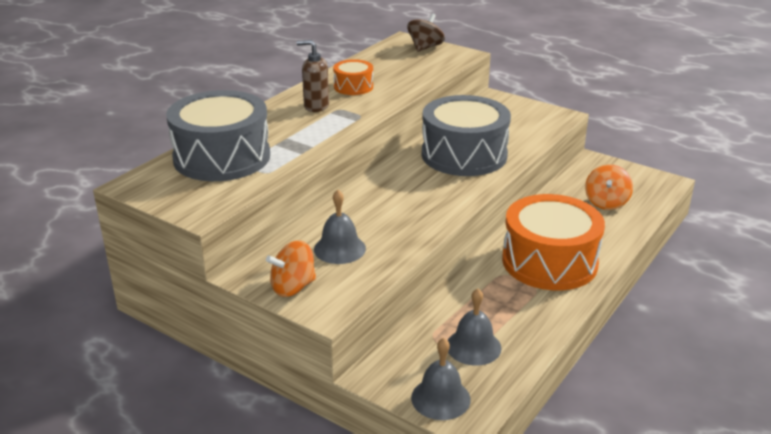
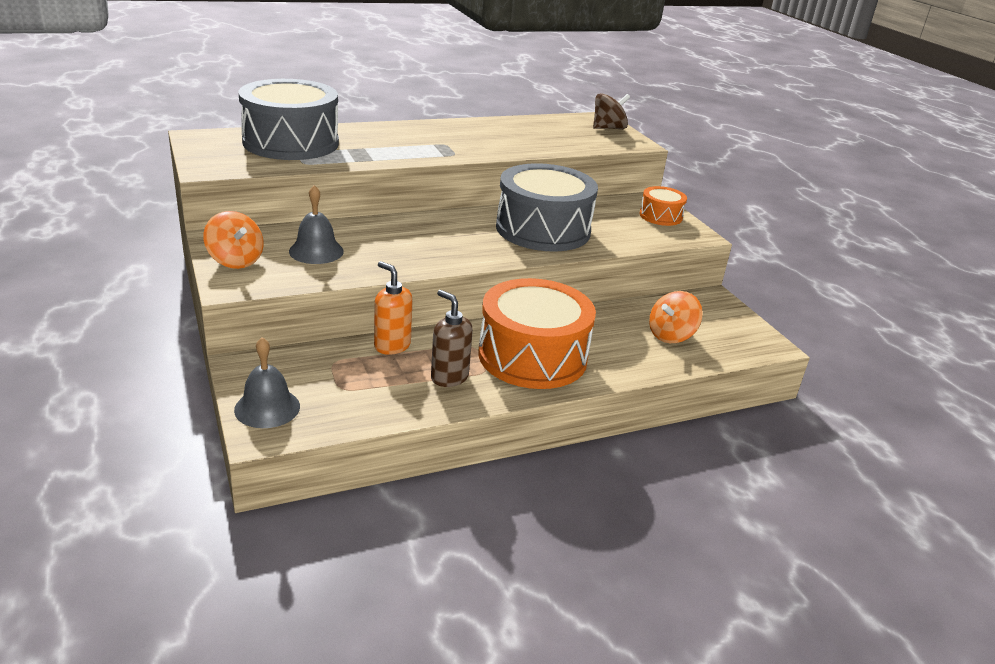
camera: 30 degrees right, 0 degrees up
(293, 287) = (235, 260): orange spinning top -> orange spinning top turned 135 degrees counterclockwise
(316, 106) = (429, 136): brown soap dispenser -> brown soap dispenser (449, 377)
(353, 87) = (487, 134): orange drum -> orange drum (660, 216)
(452, 302) = (392, 346): none -> orange soap dispenser
(473, 346) = (356, 385): grey bell -> none

